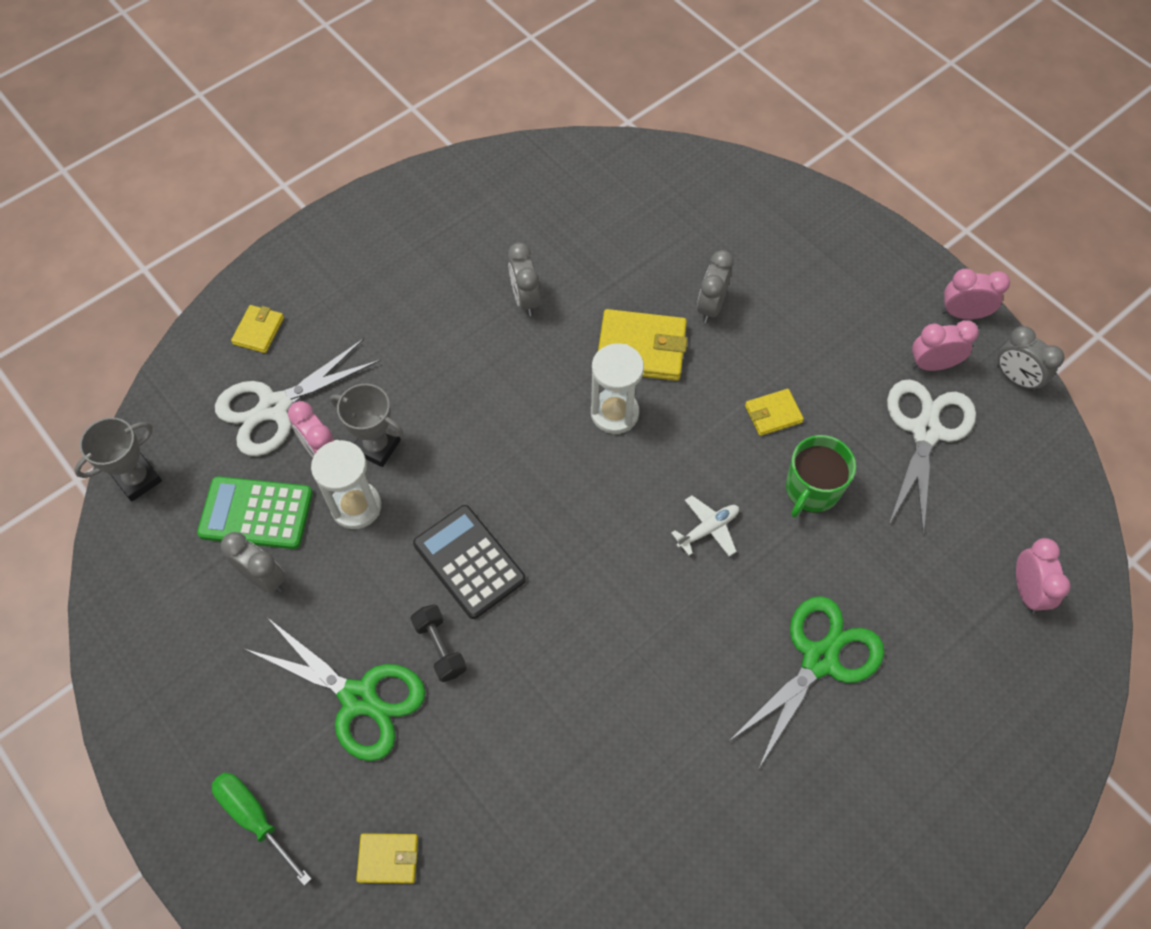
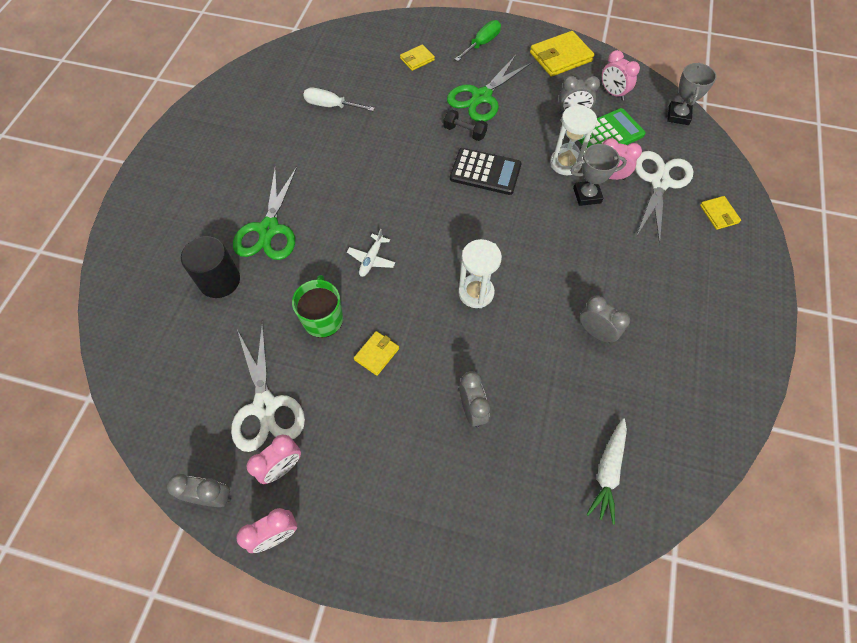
camera: 145 degrees right, 0 degrees up
(255, 818) = (482, 44): green screwdriver -> green screwdriver turned 60 degrees counterclockwise
(359, 698) = (481, 97): green scissors -> green scissors turned 45 degrees counterclockwise
(601, 845) = (331, 106): none -> white screwdriver
(627, 194) = (608, 471): none -> white carrot
(641, 348) = (494, 346): yellow wallet -> yellow wallet (560, 57)
(920, 620) = (219, 280): none -> black cylinder
(1026, 591) = (157, 334): pink clock -> pink clock (613, 93)

